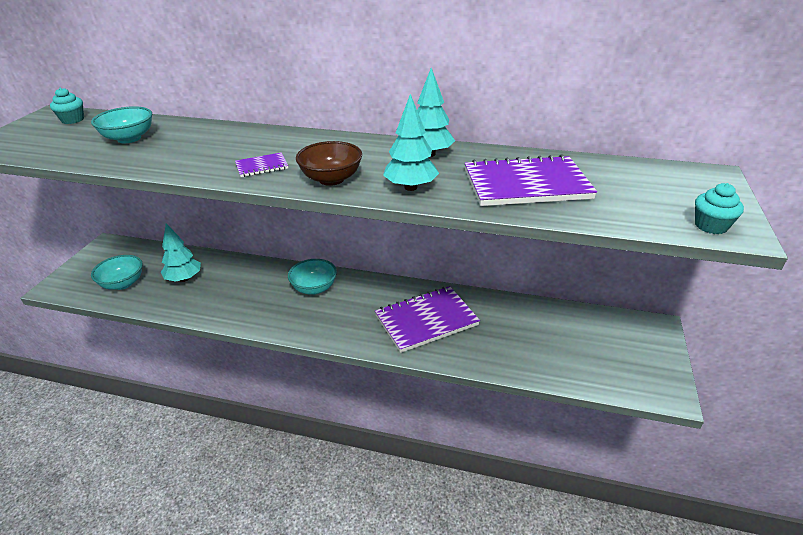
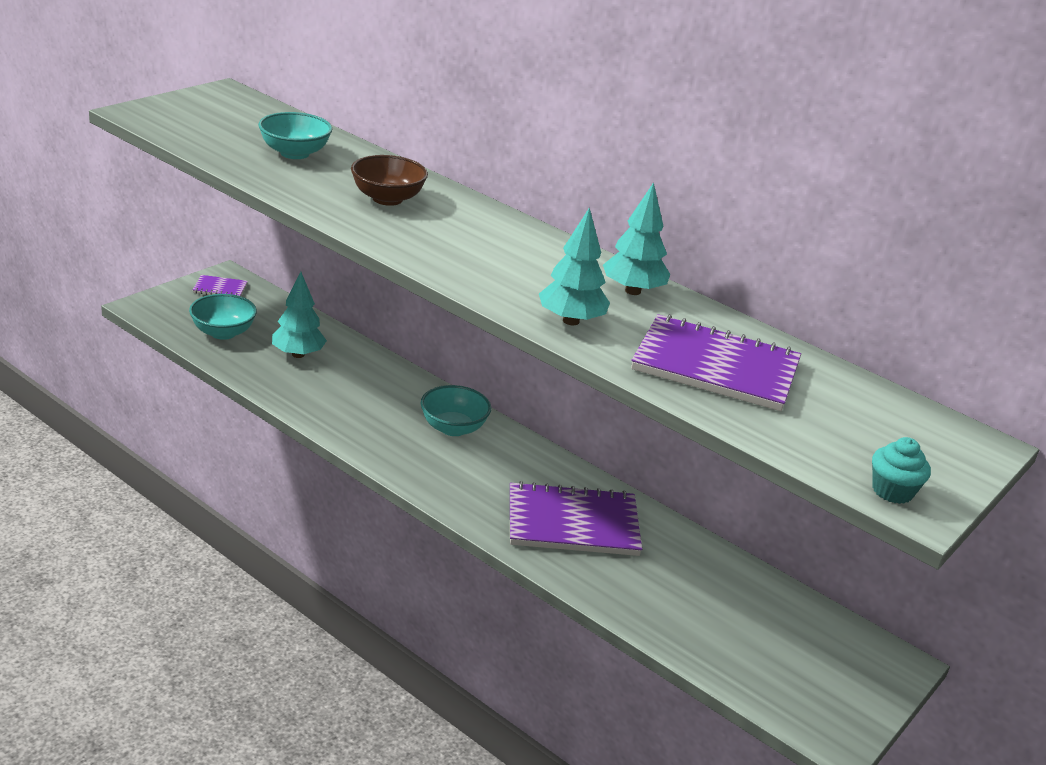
camera: 20 degrees right, 5 degrees down
(72, 120) = (245, 108): turquoise cupcake -> none
(262, 166) = (420, 237): purple notebook -> purple notebook (220, 288)
(331, 179) = (487, 279): brown bowl -> brown bowl (387, 199)

